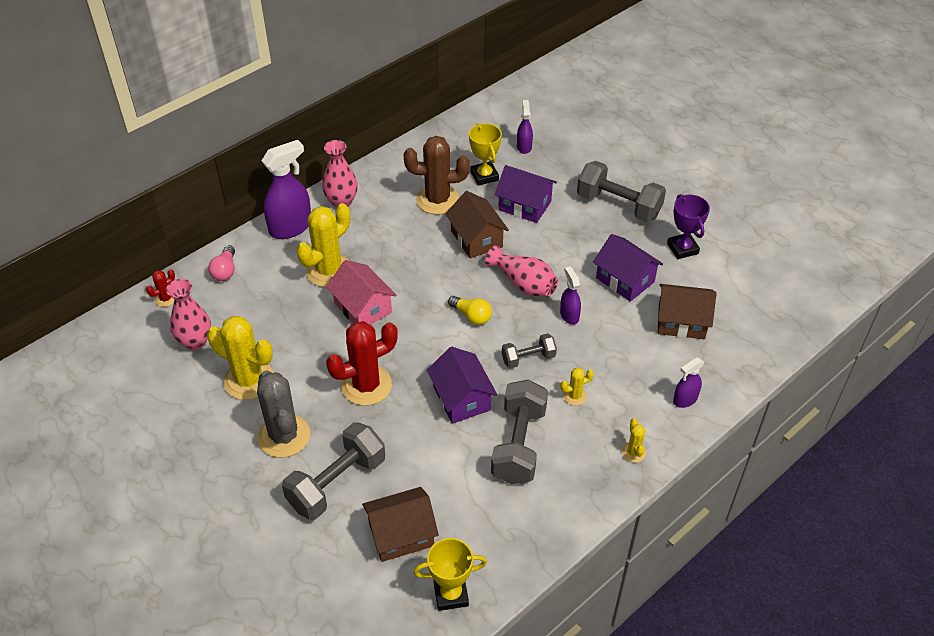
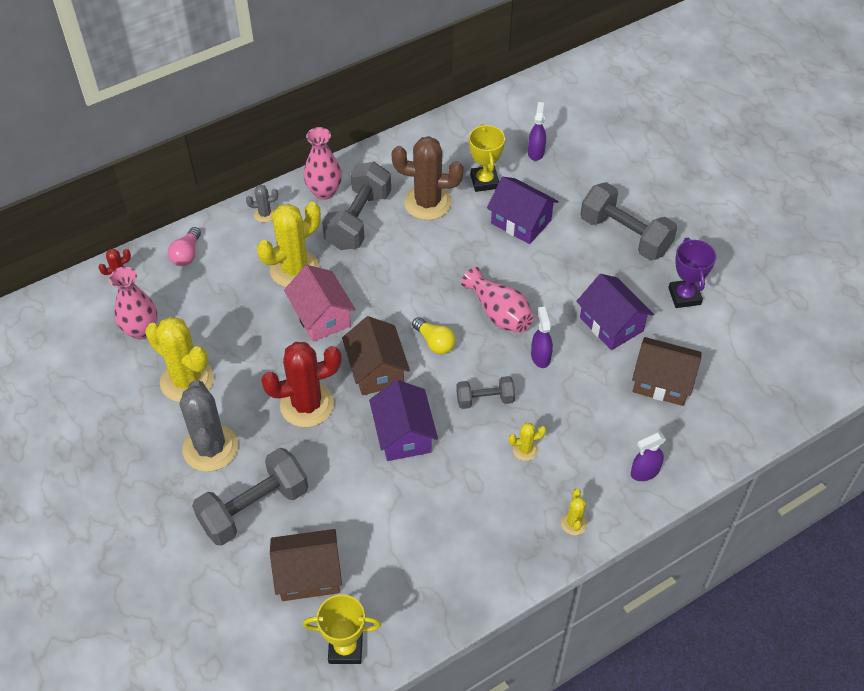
camera: 10 degrees right, 5 degrees up
(291, 227) = (265, 214): purple spray bottle -> grey cactus
(476, 239) = (459, 254): brown house -> brown house (376, 370)
(519, 444) = (453, 495): grey dumbbell -> grey dumbbell (358, 220)

